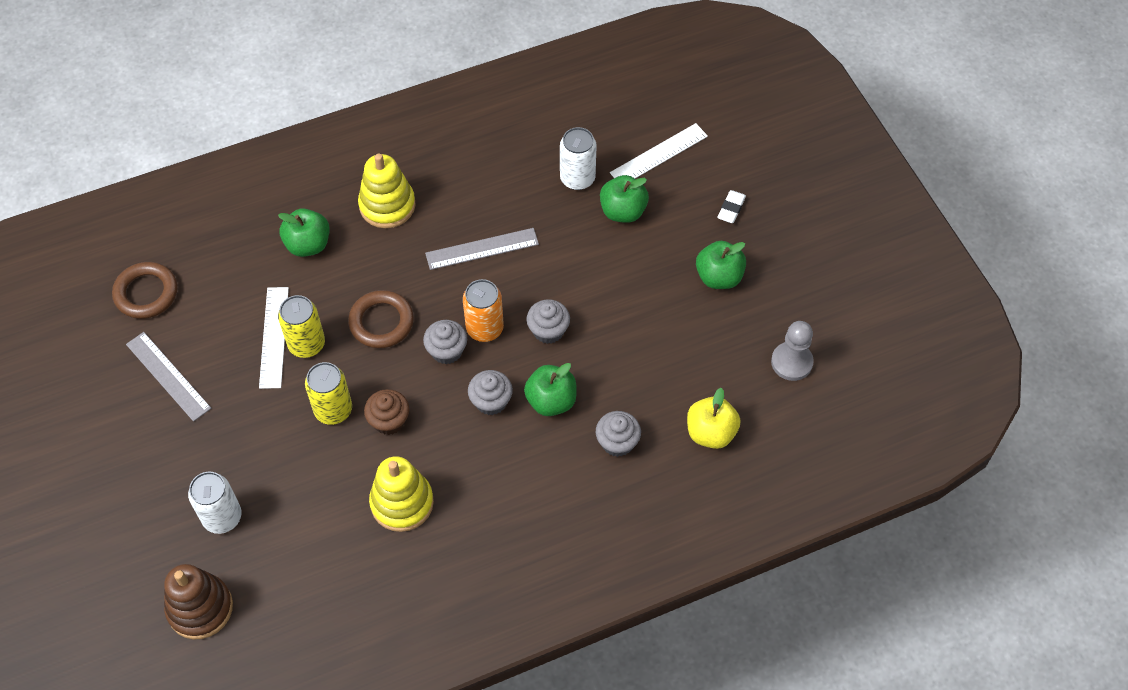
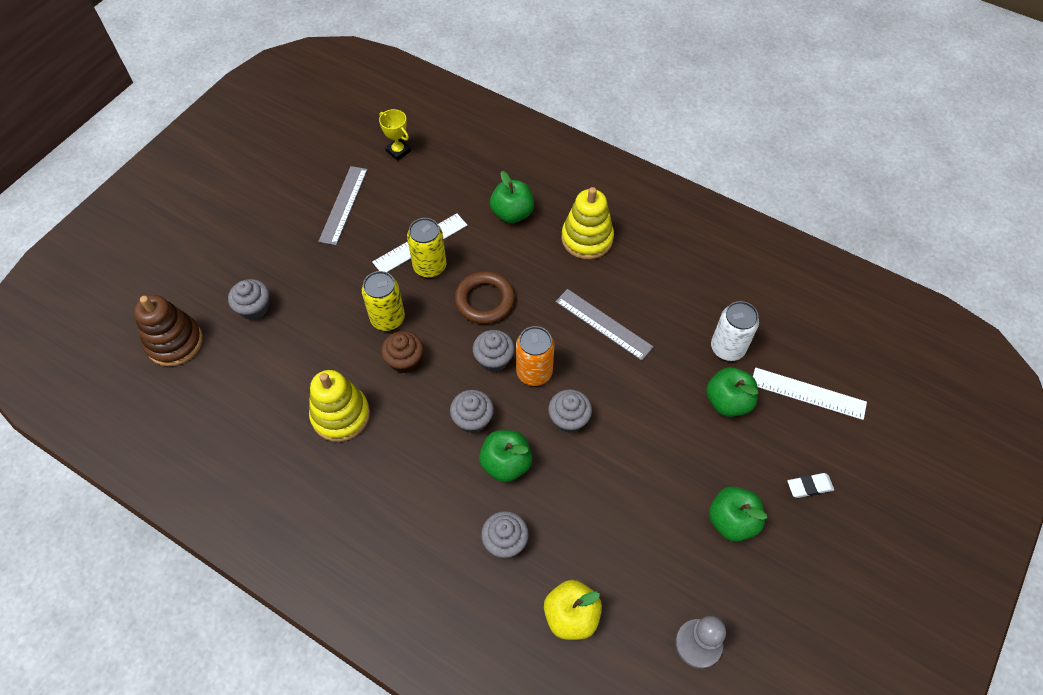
camera: 55 degrees right, 0 degrees up
(146, 293) = (398, 151): brown ring -> yellow trophy
(222, 517) = (254, 308): white can -> grey cupcake

